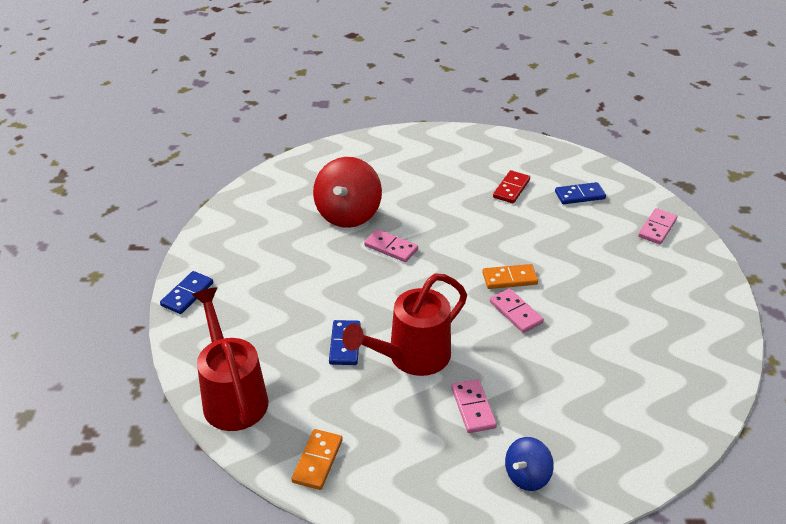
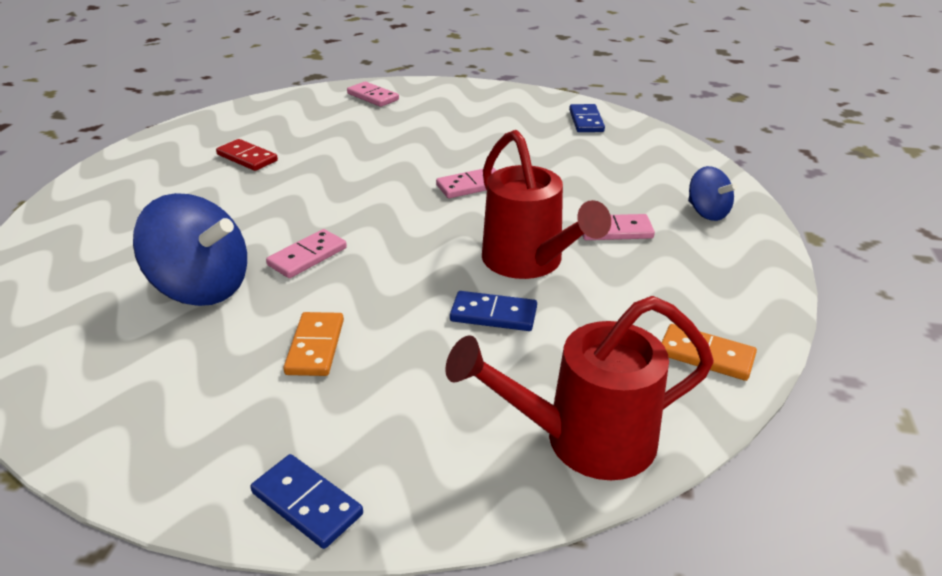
camera: 80 degrees left, 5 degrees down
(348, 214) = (202, 287): red spinning top -> blue spinning top
(509, 279) = (413, 181): orange domino -> orange domino (315, 347)
(579, 195) = (292, 123): blue domino -> blue domino (586, 121)

